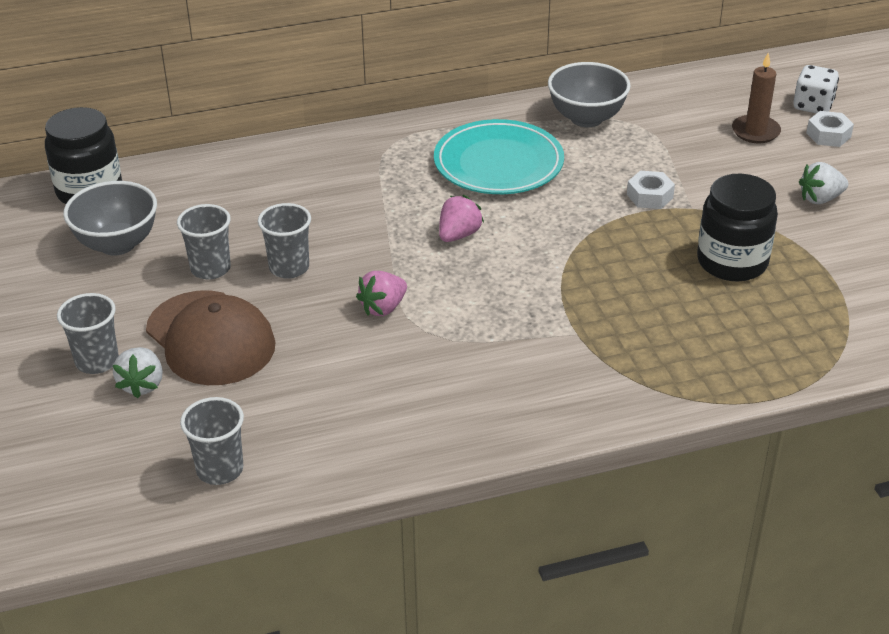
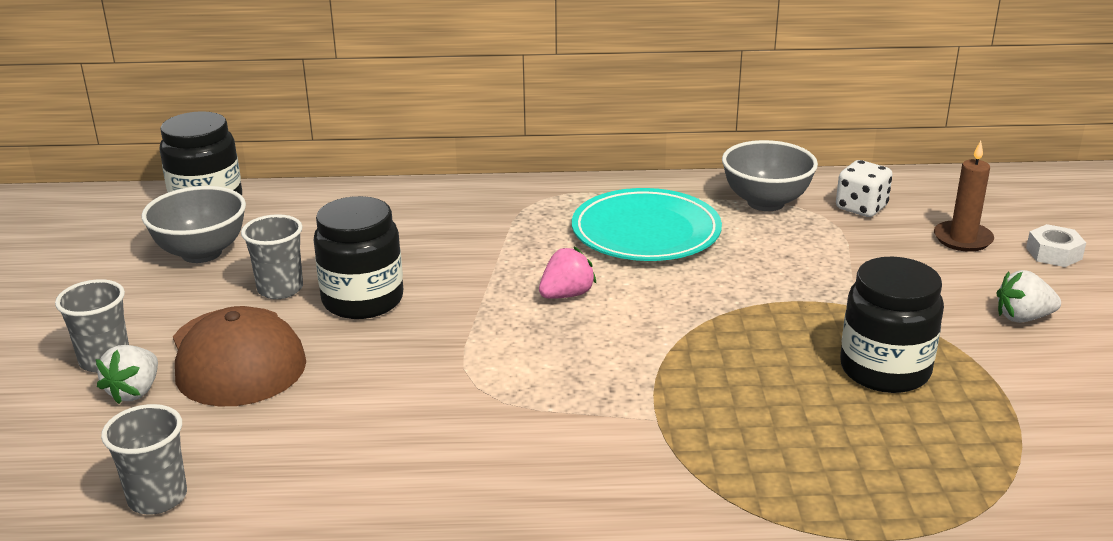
camera: 15 degrees right, 10 degrees down
(289, 268) = (363, 300): grey cup -> black jar
(383, 308) = (442, 355): pink strawberry -> none
(650, 196) = (808, 287): white nut -> none
(813, 106) = (1043, 222): white dice -> white dice (861, 208)

